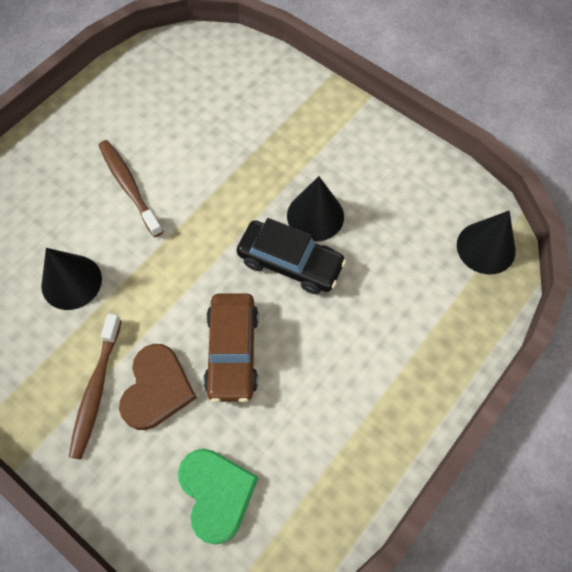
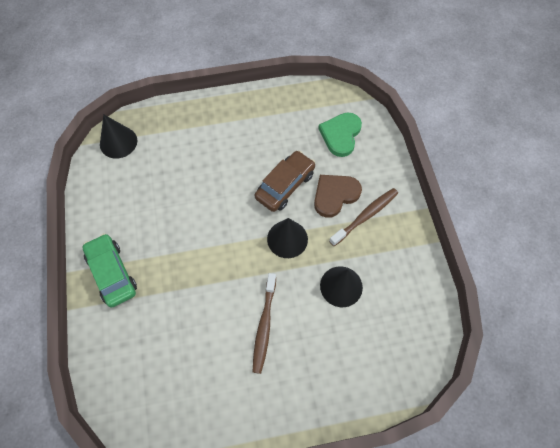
camera: 140 degrees left, 0 degrees up
(290, 263) = (217, 207): black car -> none
(315, 216) = (179, 222): black cone -> black cone (287, 239)
(328, 124) = (112, 273): none -> green car

